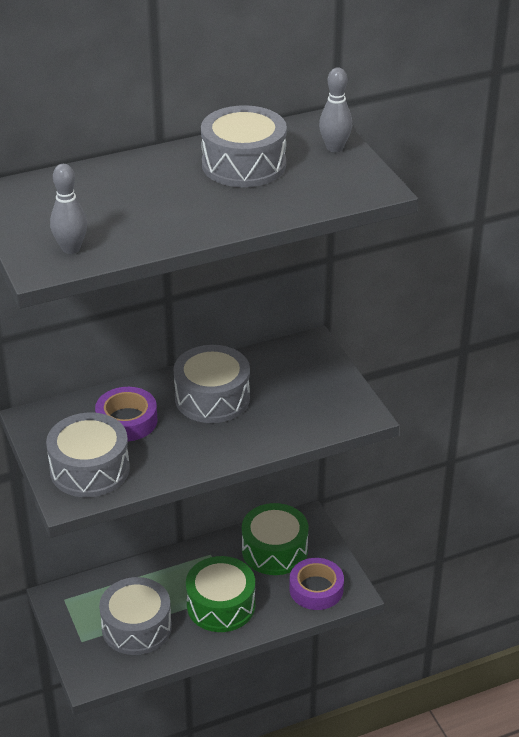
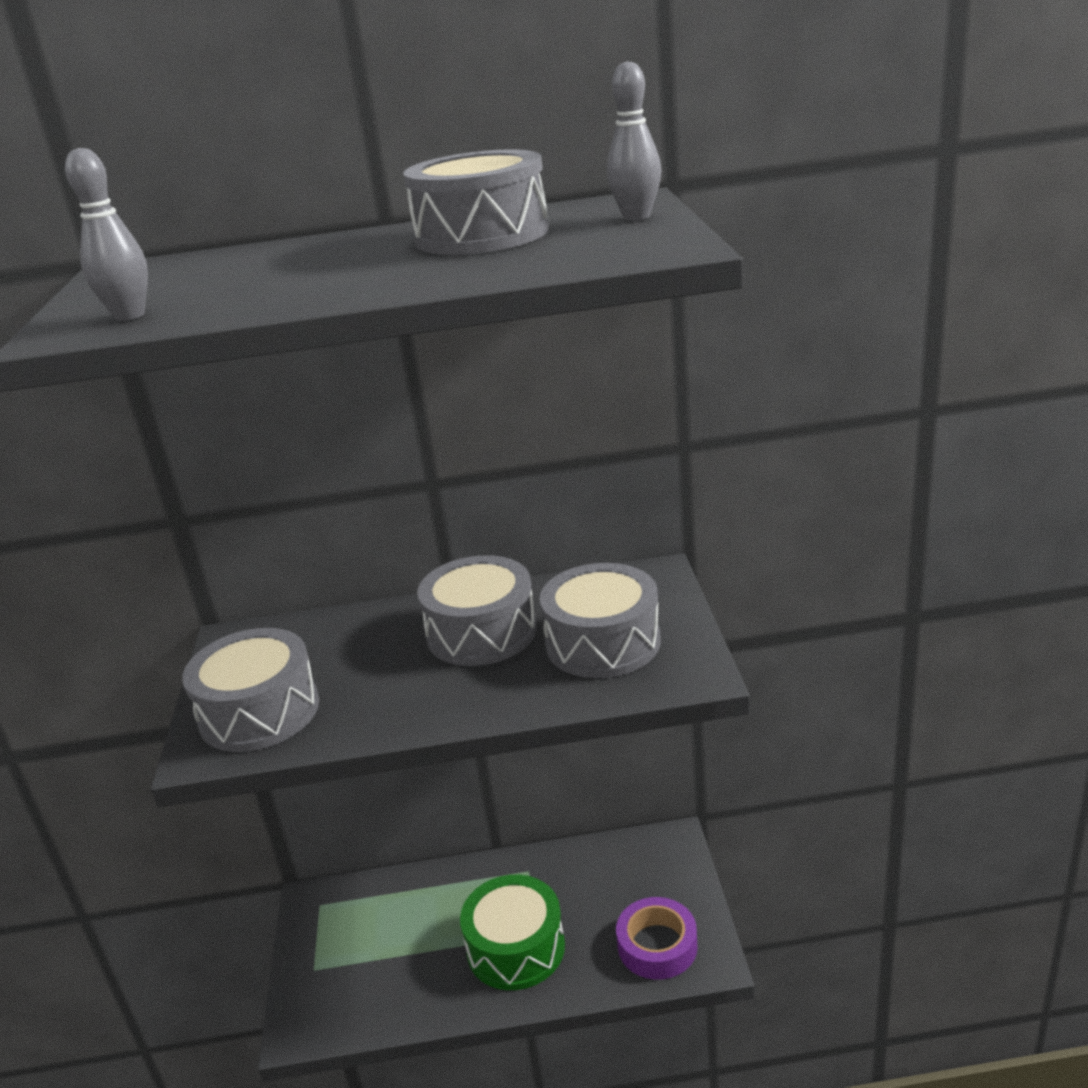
camera: 20 degrees right, 10 degrees down
(127, 421) = (349, 652): purple tape -> none
(136, 627) = (392, 961): grey drum -> grey drum (603, 643)
(274, 550) = (616, 878): green drum -> none

